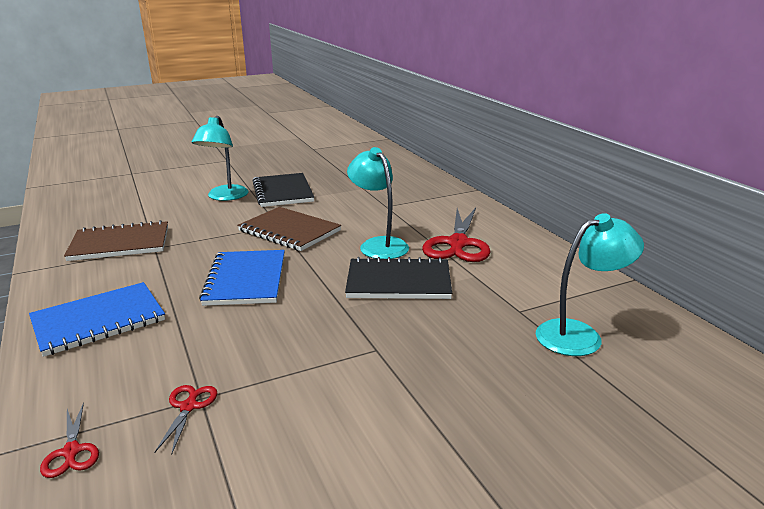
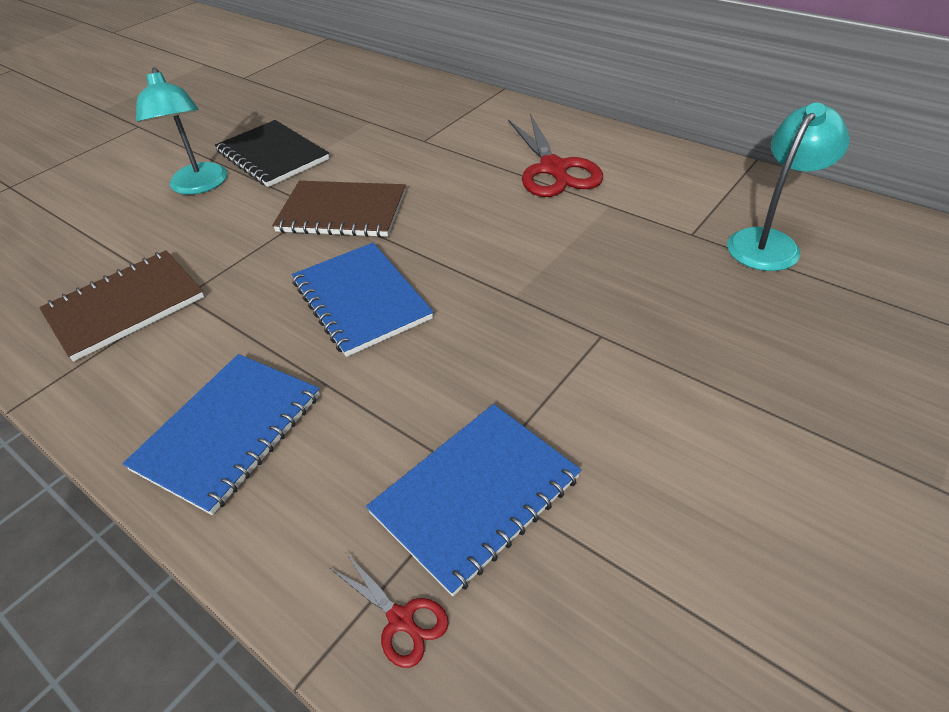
camera: 25 degrees left, 20 degrees up
(189, 406) = (475, 495): red scissors -> blue notebook
(379, 245) = (469, 197): turquoise lamp -> none
(398, 282) = (540, 240): black notebook -> none

